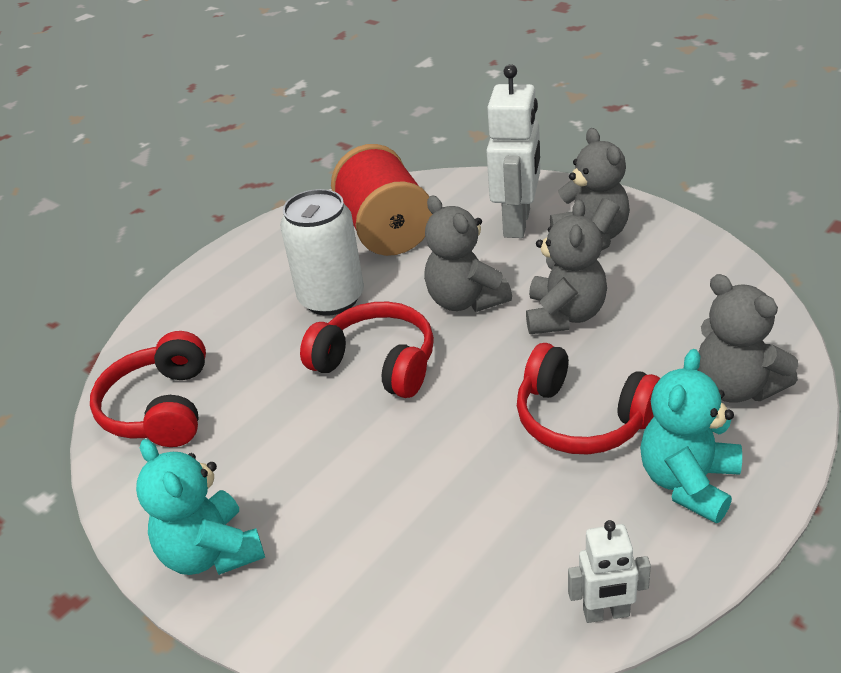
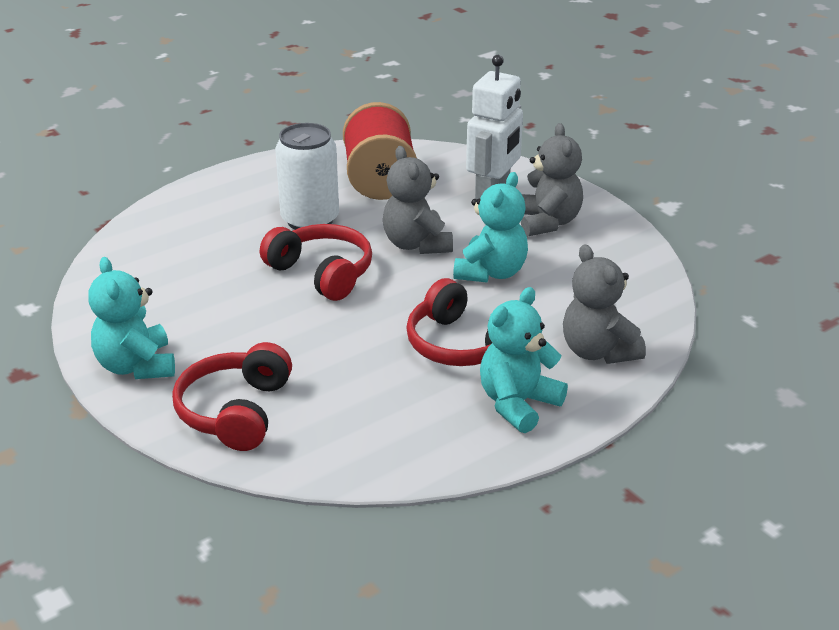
camera: 10 degrees right, 5 degrees down
(160, 408) = (141, 266): red headphones -> red headphones (235, 412)
(565, 315) = (491, 272): grey teddy bear -> turquoise teddy bear
(606, 613) = (404, 468): white robot -> none

